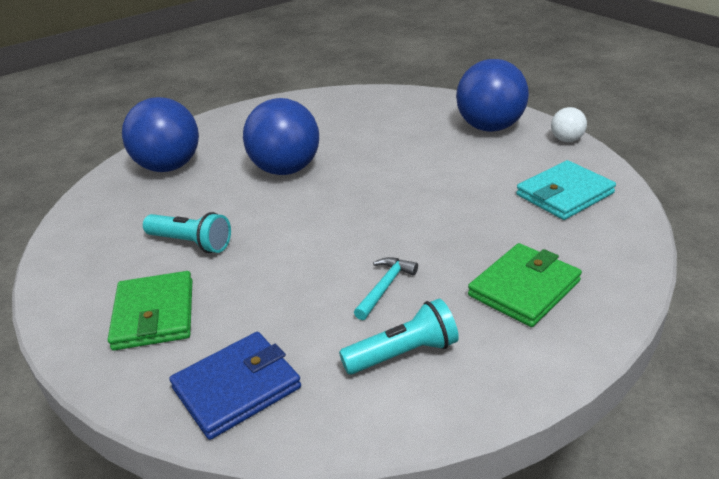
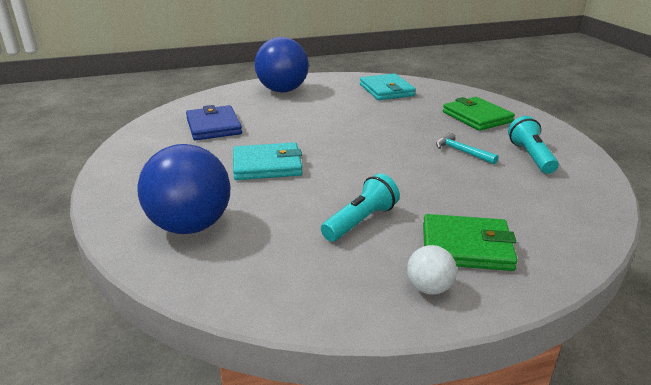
camera: 75 degrees left, 5 degrees down
(236, 388) = (562, 214): blue wallet -> blue wallet (213, 126)
(286, 170) = (267, 165): blue ball -> turquoise wallet
(566, 140) = (323, 77): white ball -> white ball (429, 288)

